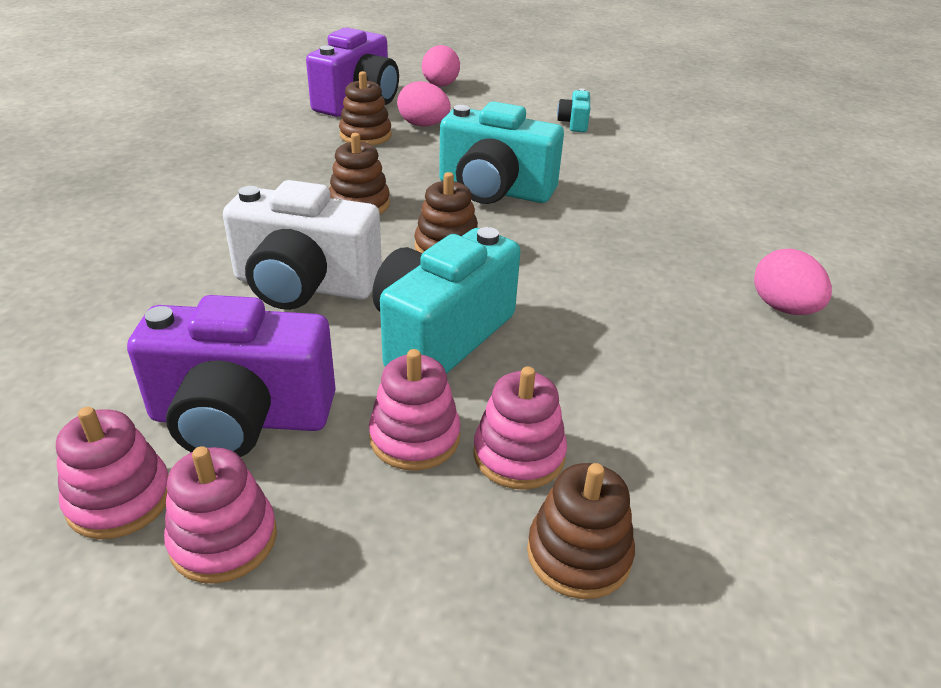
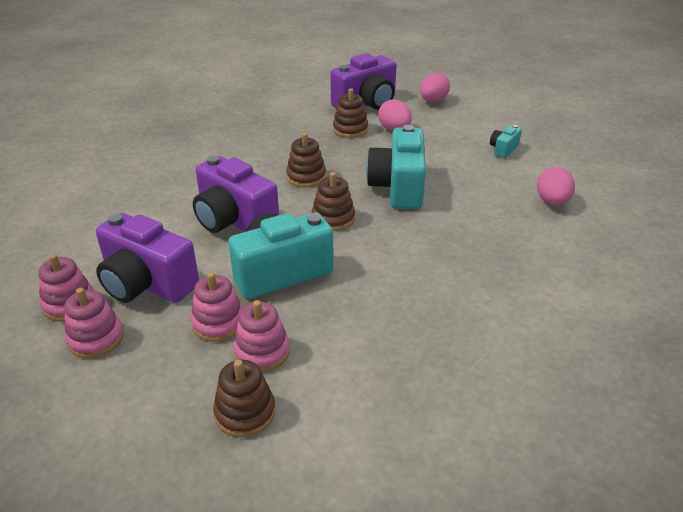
camera: 30 degrees right, 0 degrees up
(304, 285) = (234, 220): white camera -> purple camera
(494, 190) = (398, 187): turquoise camera -> turquoise camera turned 45 degrees clockwise
(783, 308) = (517, 323): pink egg -> pink egg (552, 202)

